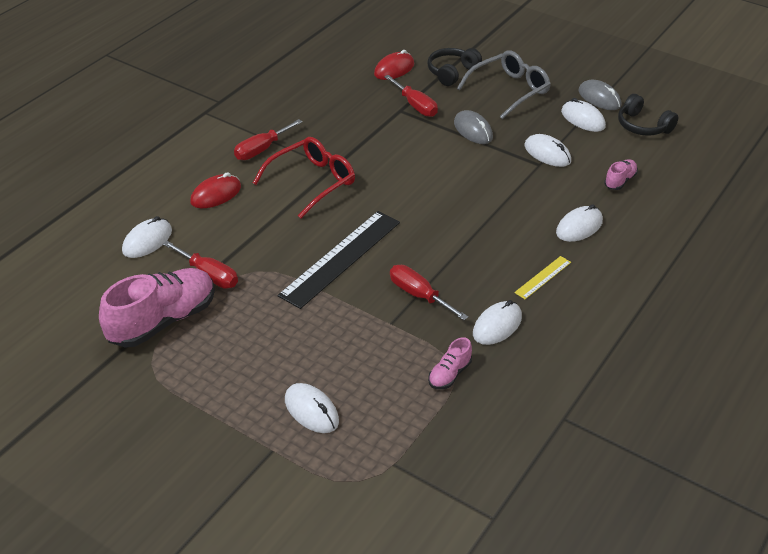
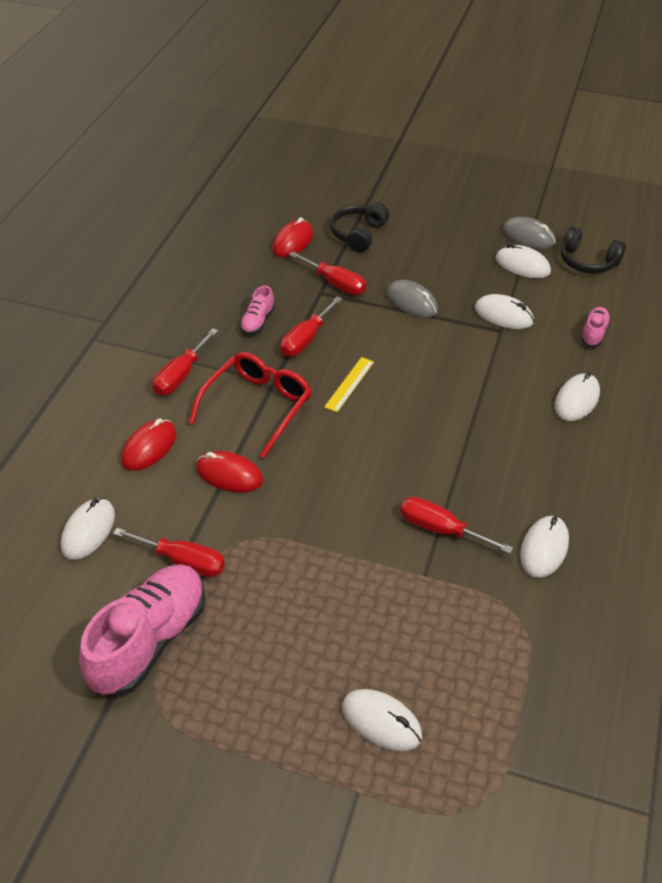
camera: 15 degrees left, 5 degrees up
(269, 225) = (229, 475): none -> red mouse
(341, 258) = (332, 501): black ruler -> none
(372, 142) = (306, 339): none -> red screwdriver
(449, 374) = (519, 628): pink shoe -> pink shoe (258, 322)
(509, 91) = (429, 245): grey glasses -> none
(543, 277) = (566, 473): yellow ruler -> yellow ruler (349, 384)

